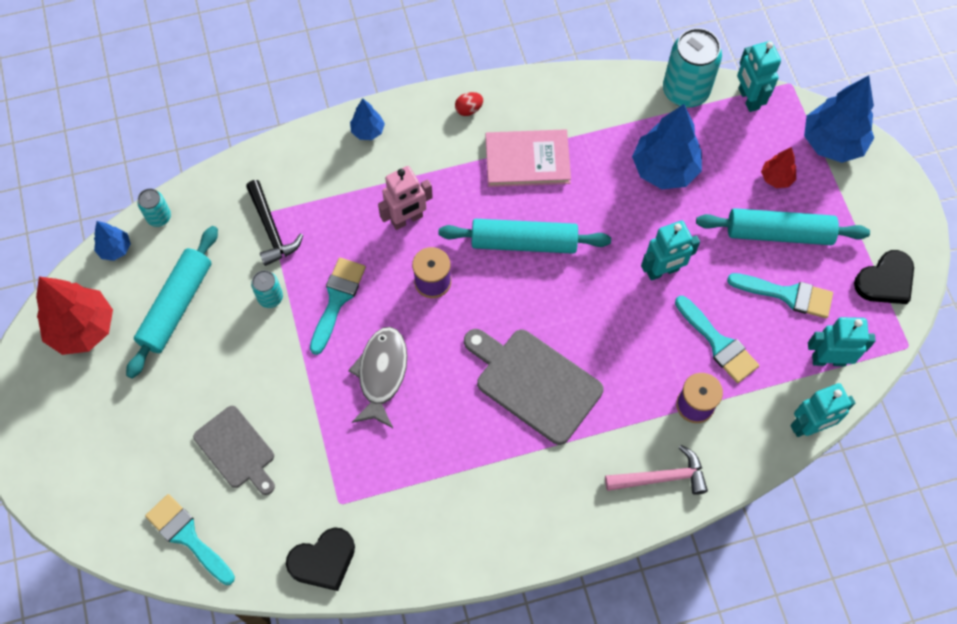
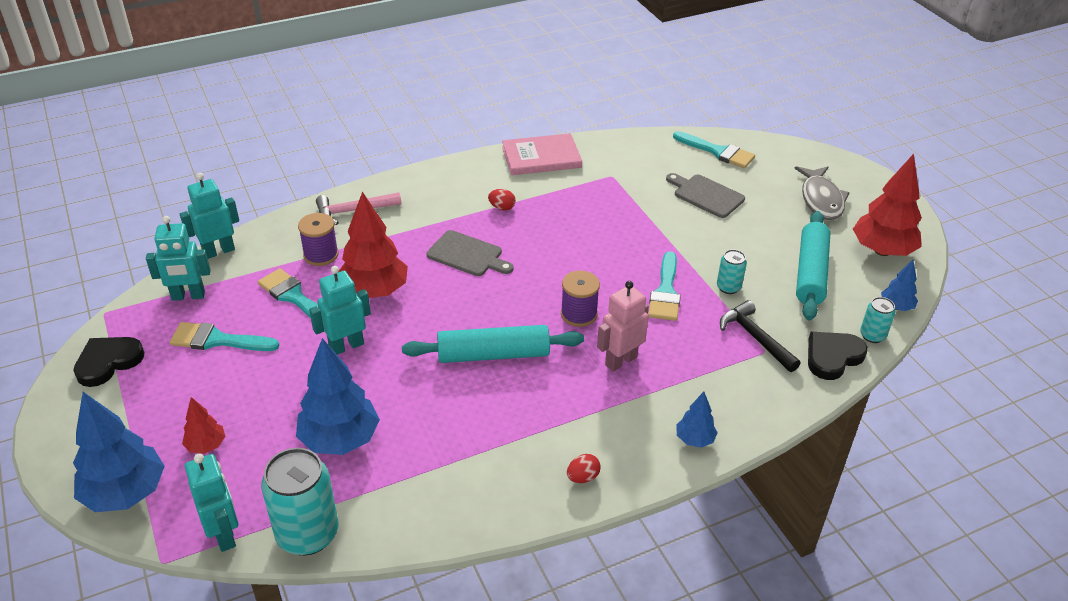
camera: 170 degrees right, 25 degrees down
(323, 560) = (612, 150): black heart -> black heart (832, 357)
(381, 374) = (605, 248): grey fish -> grey fish (821, 200)
(485, 460) = (502, 207): none -> red egg
(527, 160) = (502, 430): pink book -> pink book (541, 157)
(534, 383) = (467, 255): grey cutting board -> grey cutting board, size x0.66
(636, 341) = (374, 291): none -> red tree
(779, 233) = (215, 391): turquoise rolling pin -> none

